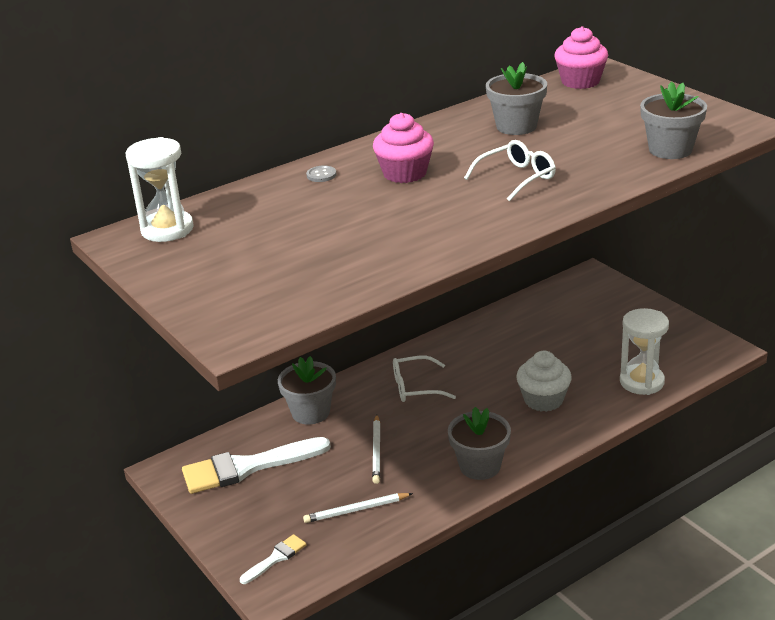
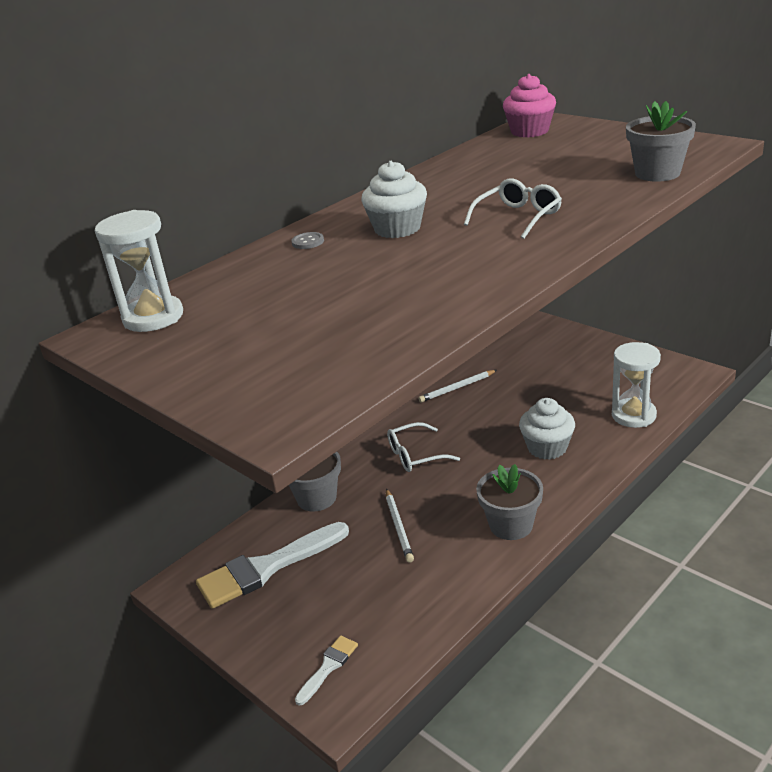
camera: 10 degrees left, 0 degrees up
(356, 510) = (399, 595): white pencil -> white pencil (457, 388)
(405, 173) = (397, 228): pink cupcake -> white cupcake
(516, 126) = (490, 174): grey flower pot -> none

